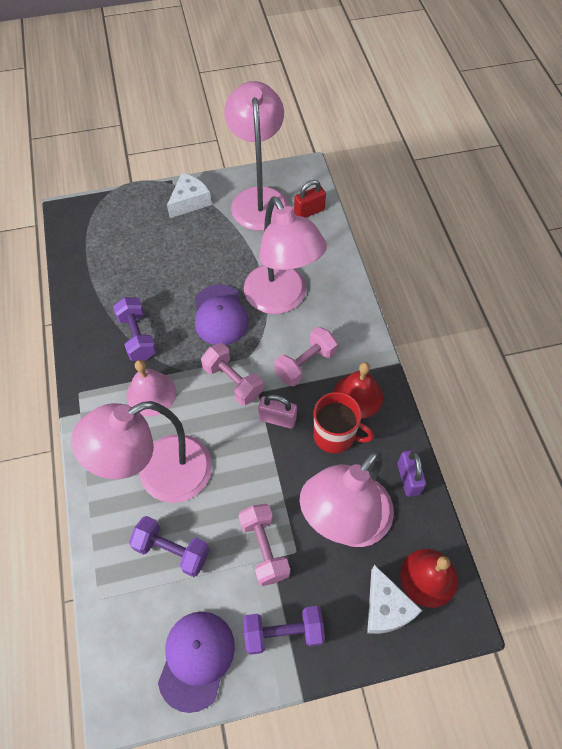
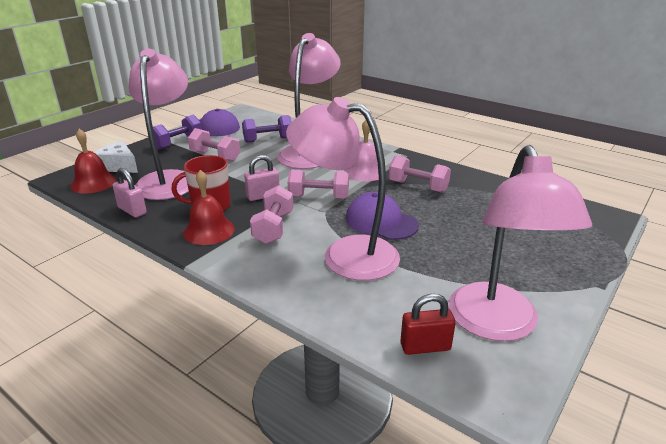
camera: 140 degrees right, 30 degrees down
(137, 337) = (418, 186): purple dumbbell -> pink dumbbell
(189, 201) = (550, 280): white cheese -> none
(259, 199) = (497, 325): pink lamp -> pink lamp turned 45 degrees clockwise
(309, 211) = (425, 347): red padlock -> red padlock turned 60 degrees clockwise
(408, 478) = (132, 210): purple padlock -> pink padlock

